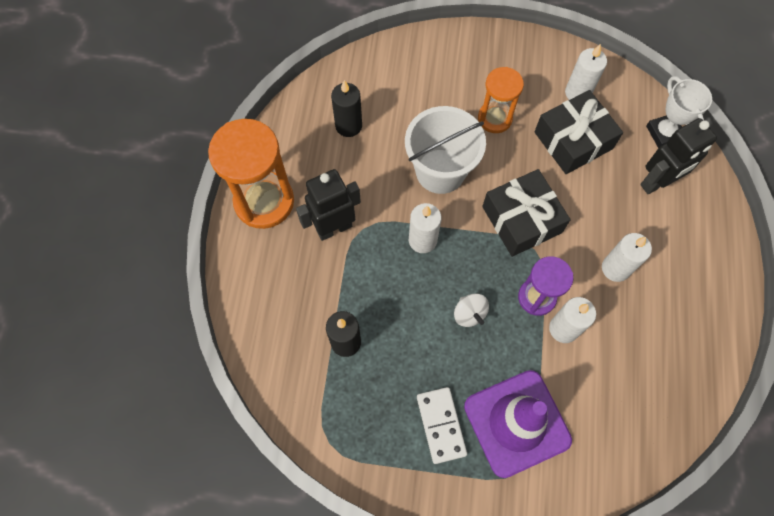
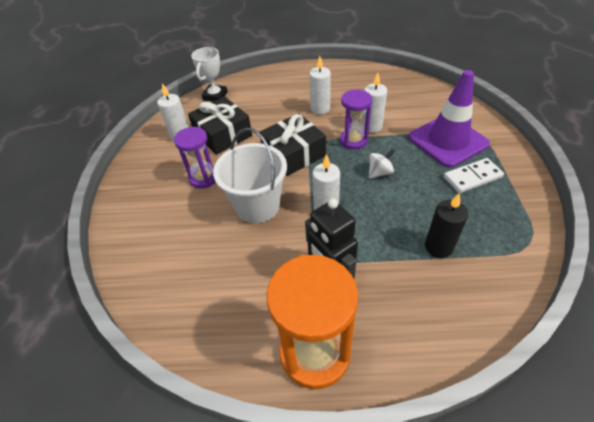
camera: 95 degrees left, 20 degrees down
(348, 126) = (212, 285): black candle -> none
(494, 118) = (203, 178): orange hourglass -> purple hourglass
(657, 182) = (253, 96): black robot -> none
(664, 133) = (215, 96): white trophy -> white trophy turned 45 degrees counterclockwise

